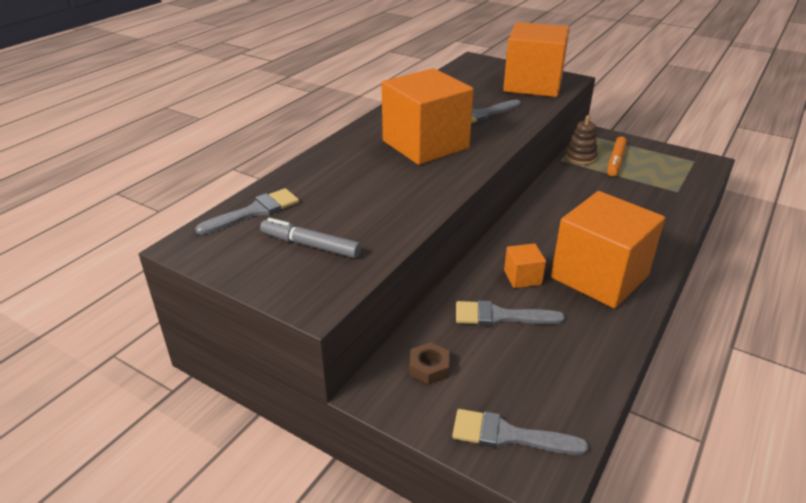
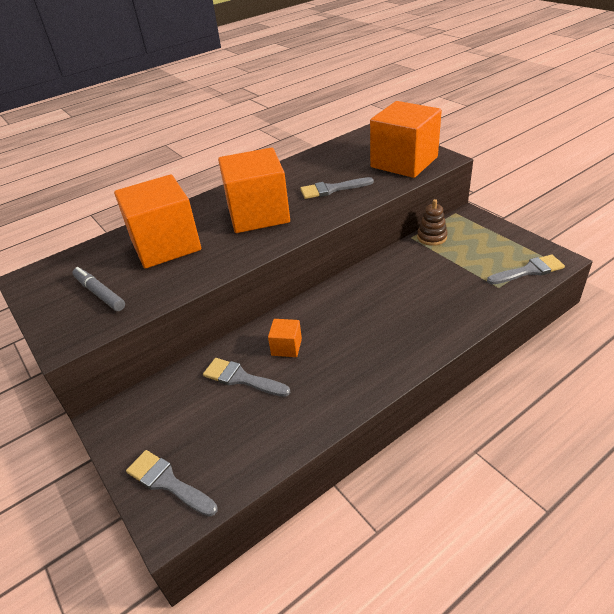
camera: 25 degrees right, 5 degrees up
(255, 211) = (88, 257): grey brush -> grey brush (529, 271)
(429, 368) = (156, 409): brown nut -> none
(599, 276) = (351, 360): orange cube -> orange cube (166, 245)
(615, 161) = (462, 246): orange marker -> none

